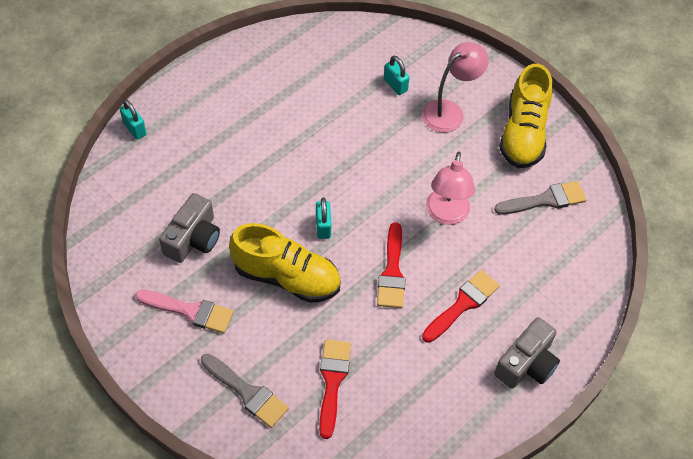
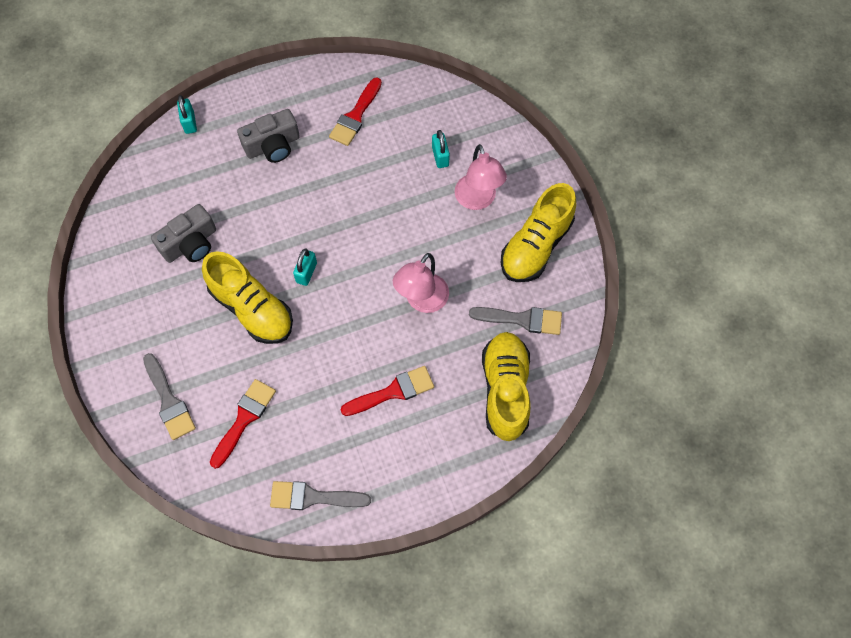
camera: 25 degrees right, 10 degrees up
(190, 311) = (157, 309): pink brush -> none
(392, 272) = (346, 337): red brush -> red brush (355, 116)
(438, 428) = (313, 497): none -> grey brush
(450, 111) = (477, 200): pink lamp -> pink lamp turned 90 degrees clockwise
(526, 363) = (421, 469): grey camera -> grey camera (273, 145)
(564, 266) = (505, 390): none -> yellow shoe

